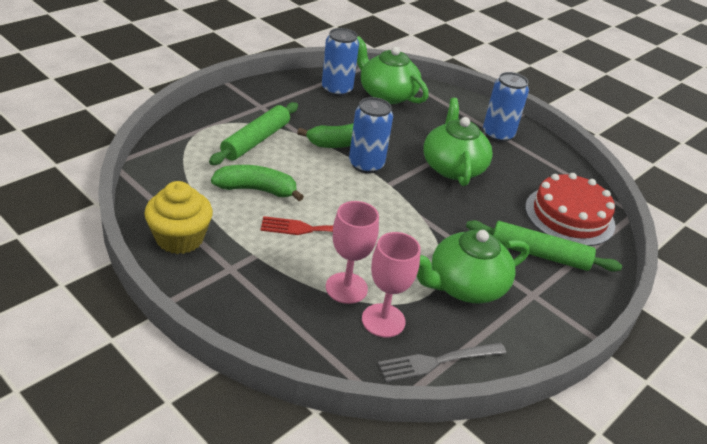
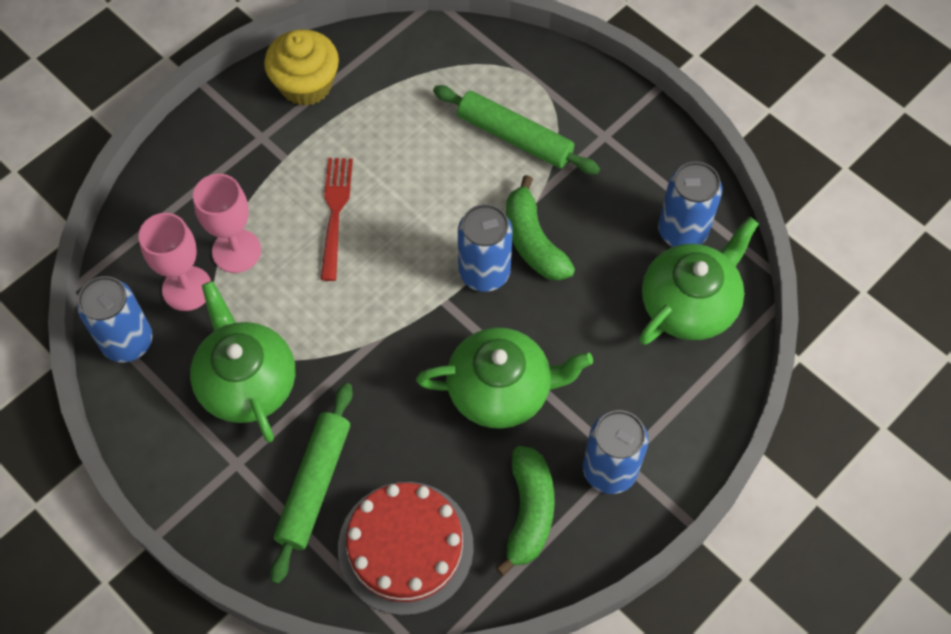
camera: 95 degrees right, 25 degrees up
(256, 190) = (405, 148): green banana -> green banana (528, 513)
(438, 361) = (127, 341): grey fork -> blue can

